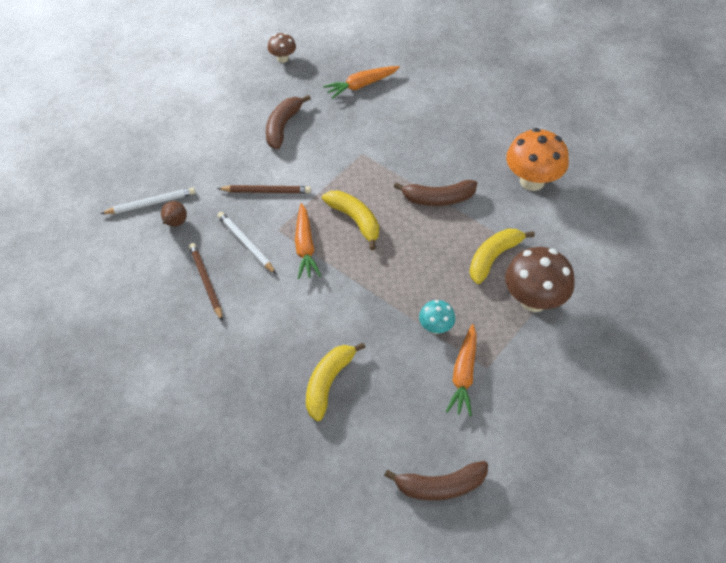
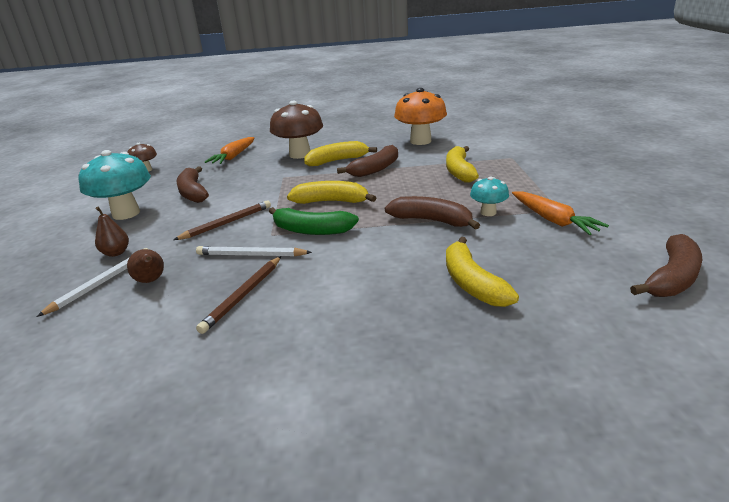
camera: 40 degrees left, 25 degrees down
(180, 174) = (116, 253): none -> brown pear
(206, 282) = (243, 295): brown pencil -> brown pencil turned 90 degrees counterclockwise
(220, 123) = (126, 213): none -> turquoise mushroom
(305, 247) = (312, 230): orange carrot -> green banana
(388, 303) = (431, 221): none -> brown banana
(426, 160) = (337, 161): none -> yellow banana
(533, 300) = (519, 173): brown mushroom -> brown mushroom (300, 154)

